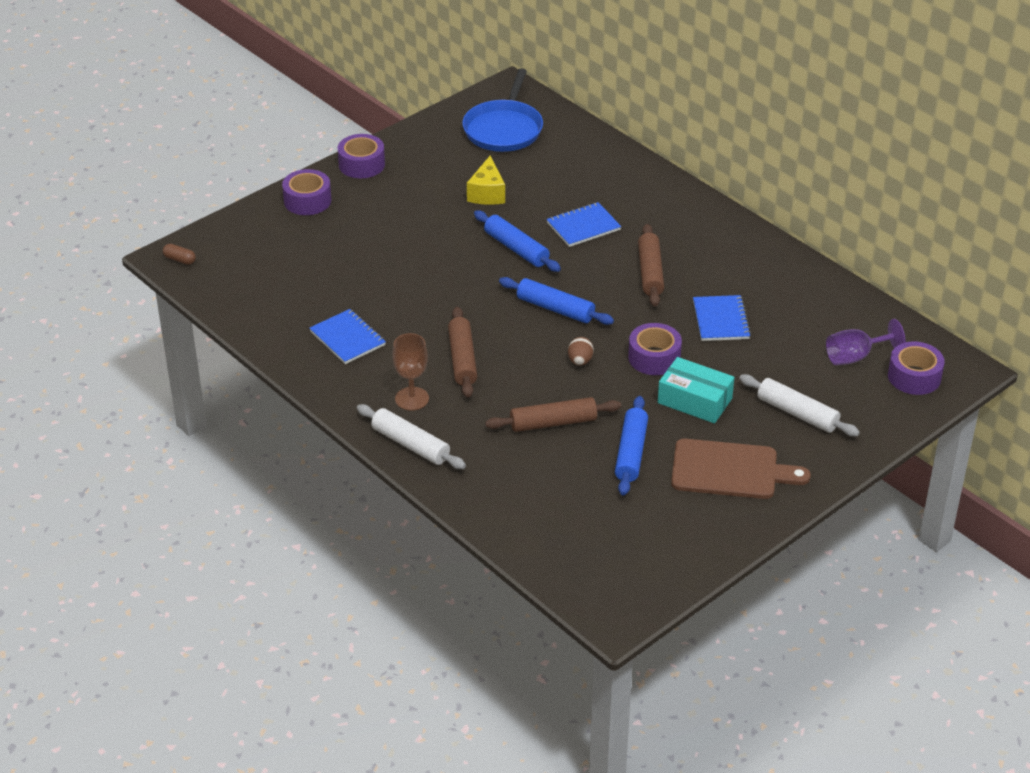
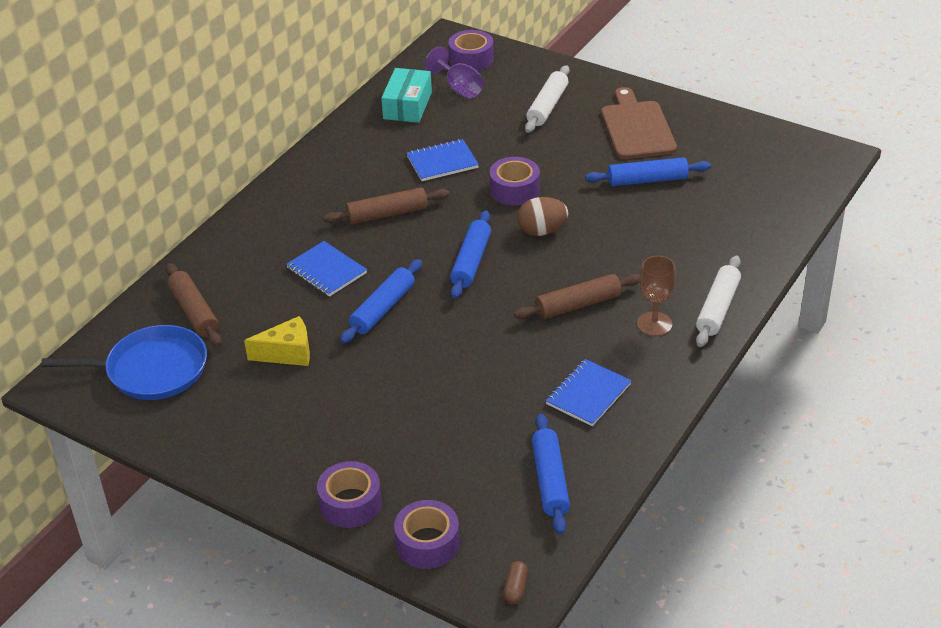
camera: 105 degrees left, 0 degrees up
(268, 297) = (550, 480): none -> blue rolling pin
(361, 164) = (258, 475): purple tape -> purple tape (427, 543)
(553, 423) = (635, 229): brown rolling pin -> brown rolling pin (194, 312)
(580, 361) = (542, 231): brown egg -> brown egg, size x1.51
(694, 400) = (561, 158): turquoise box -> turquoise box (407, 105)

